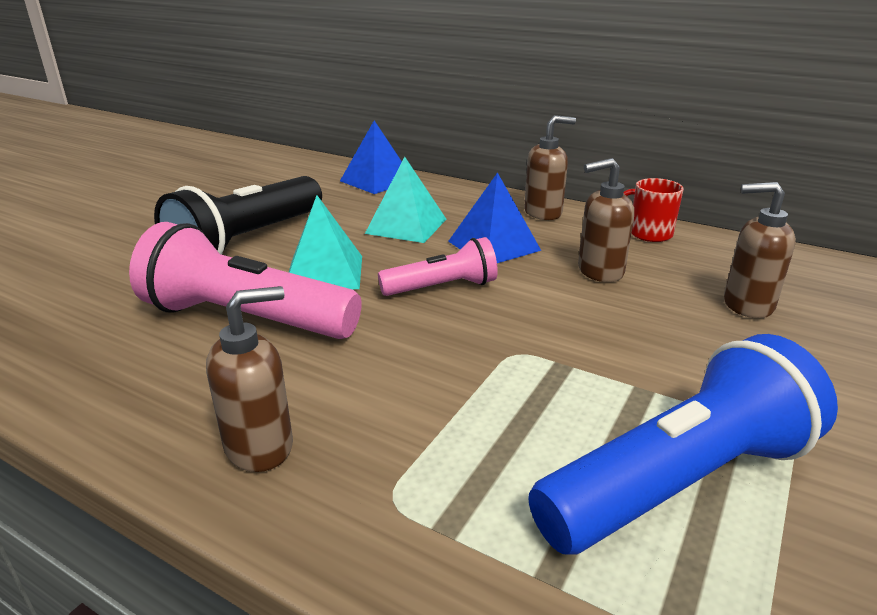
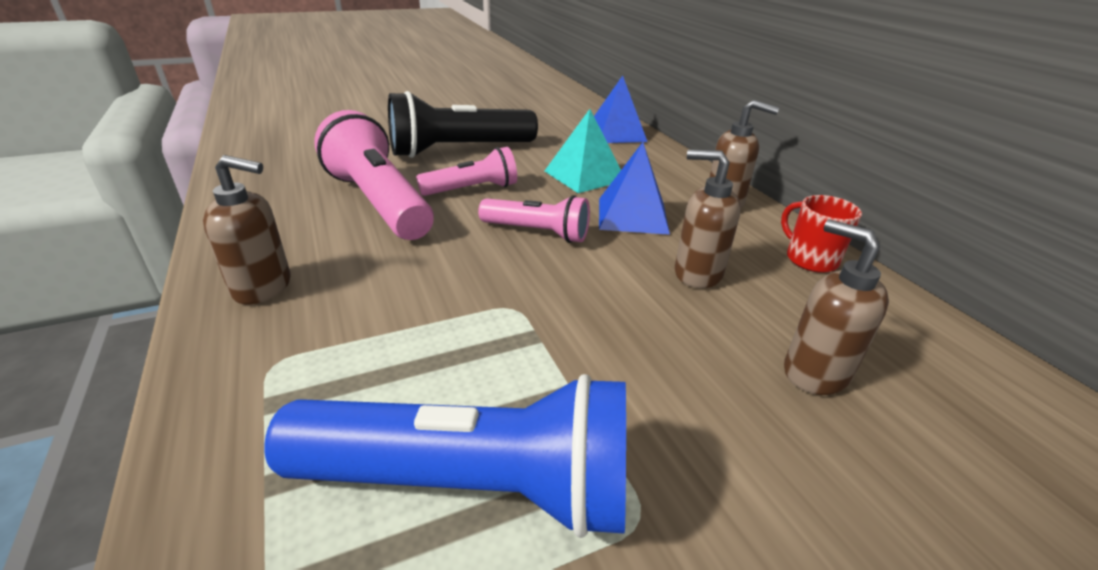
camera: 35 degrees right, 5 degrees up
(324, 272) = (472, 189): turquoise pyramid -> pink flashlight

